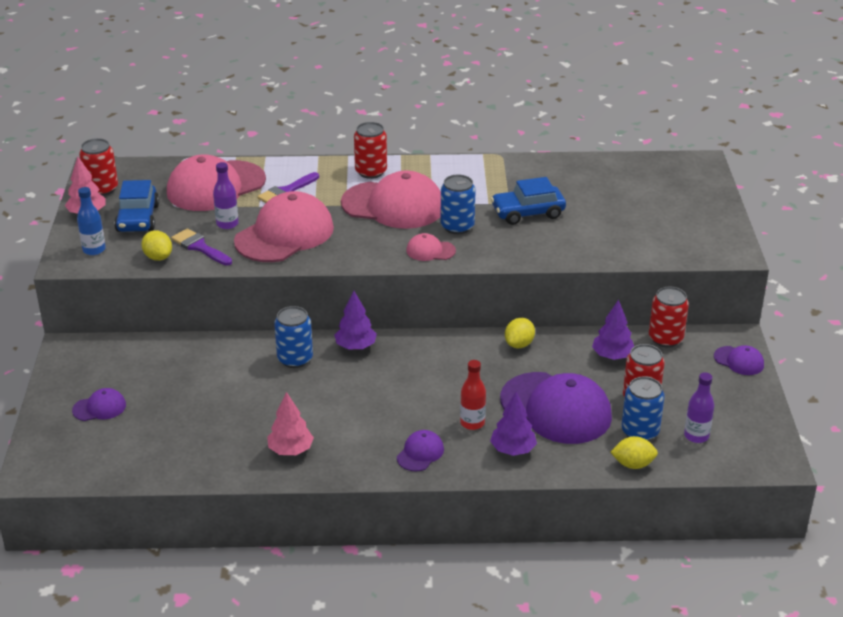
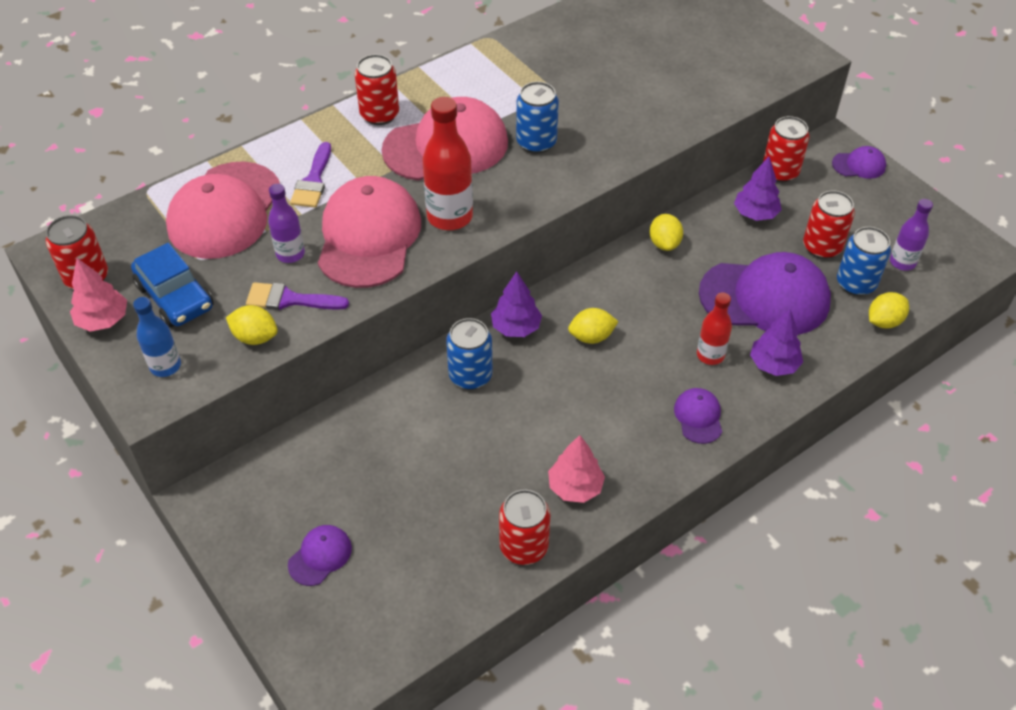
camera: 35 degrees left, 15 degrees up
(221, 464) = (524, 546): none -> red can
(348, 244) = (450, 217): none -> red bottle
(400, 374) = (591, 337): none -> yellow lemon
(430, 250) = (540, 184): pink cap -> none
(528, 212) = (586, 94): blue car -> none

